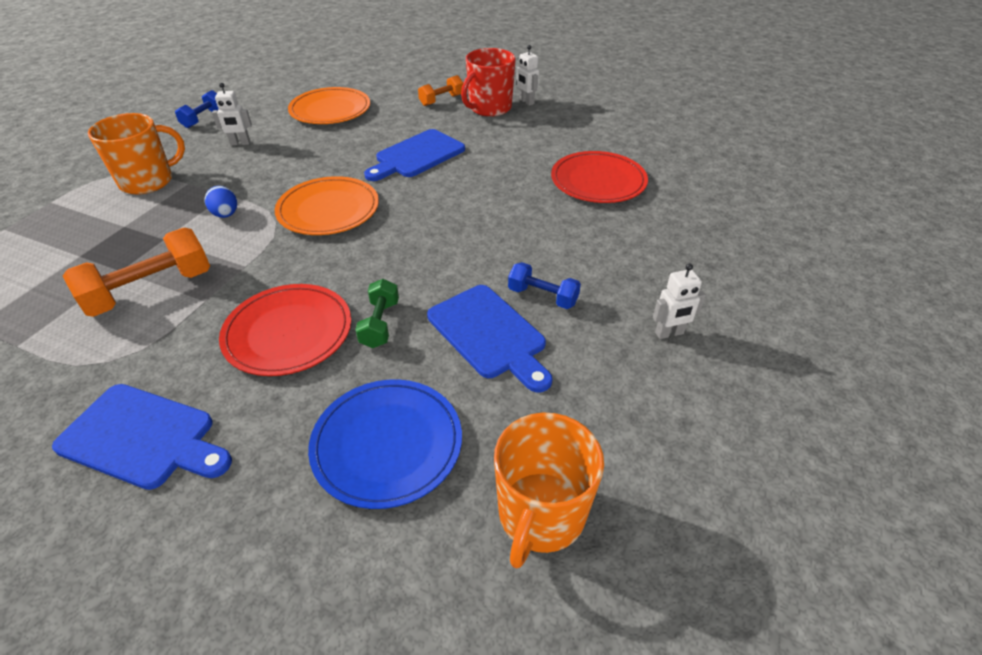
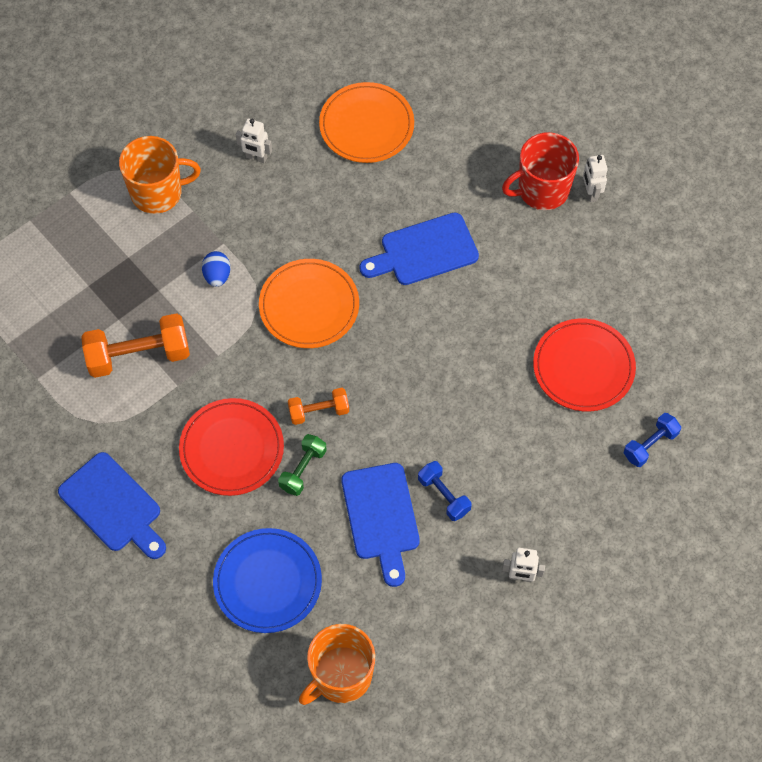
camera: 25 degrees right, 20 degrees up
(203, 119) = (229, 93): blue dumbbell -> blue dumbbell (650, 445)
(441, 100) = (496, 152): orange dumbbell -> orange dumbbell (319, 411)

